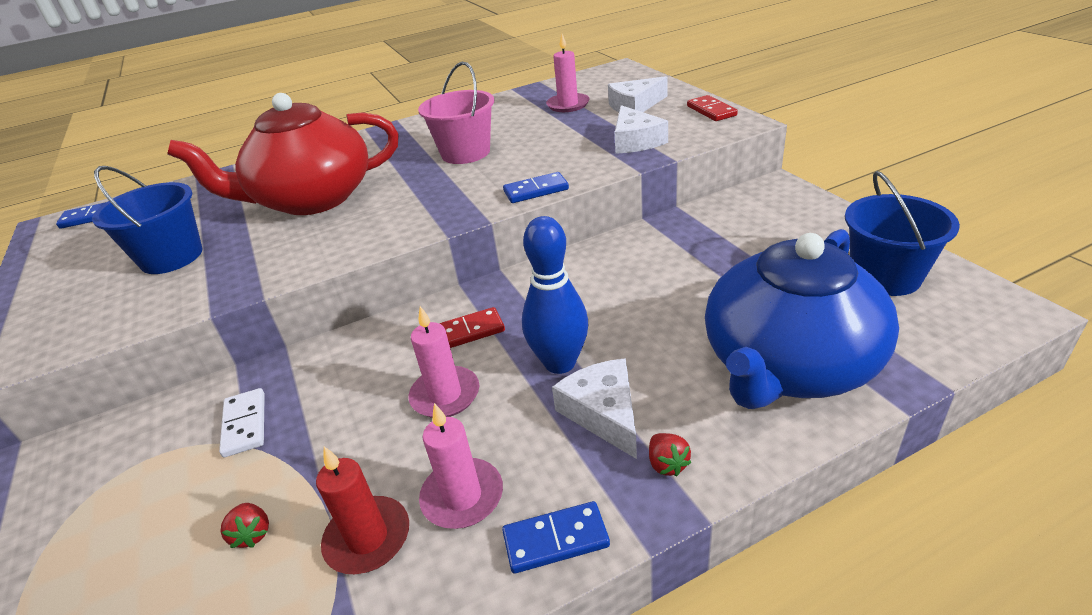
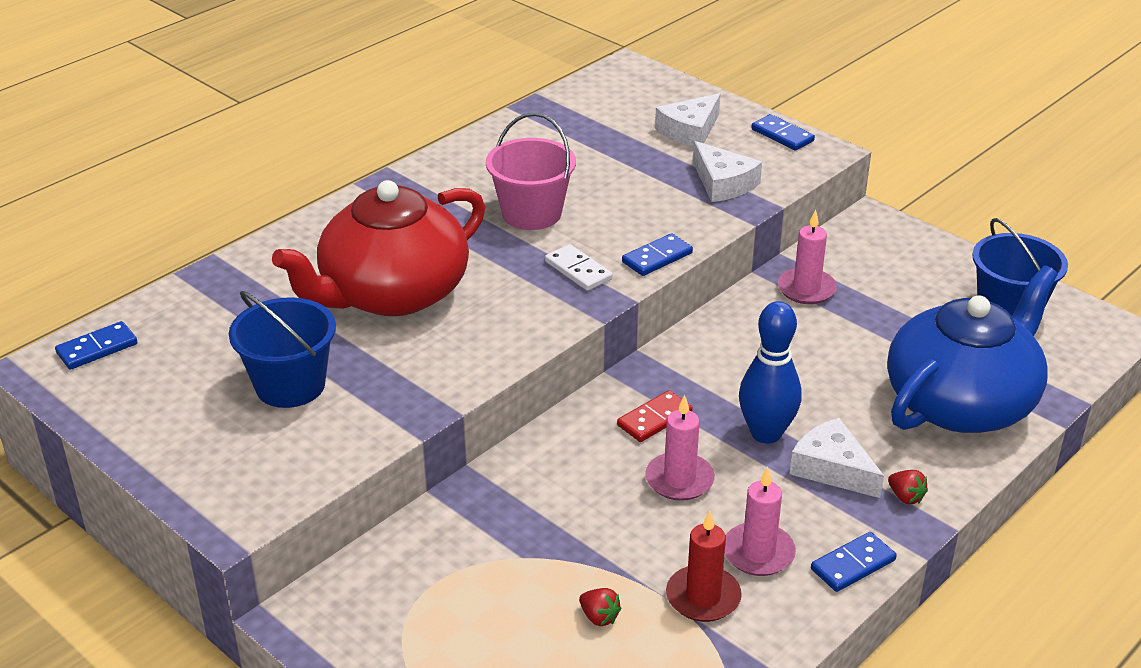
camera: 25 degrees left, 0 degrees up
(244, 424) = (500, 541): white domino -> white domino (578, 270)
(568, 105) = (605, 133): pink candle -> pink candle (806, 289)
(711, 111) = (782, 135): red domino -> blue domino
(788, 364) = (961, 403): blue teapot -> blue teapot turned 150 degrees counterclockwise

